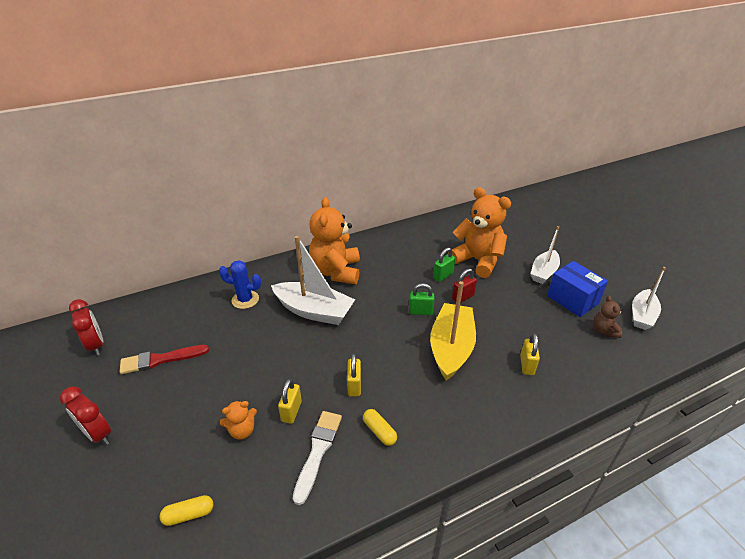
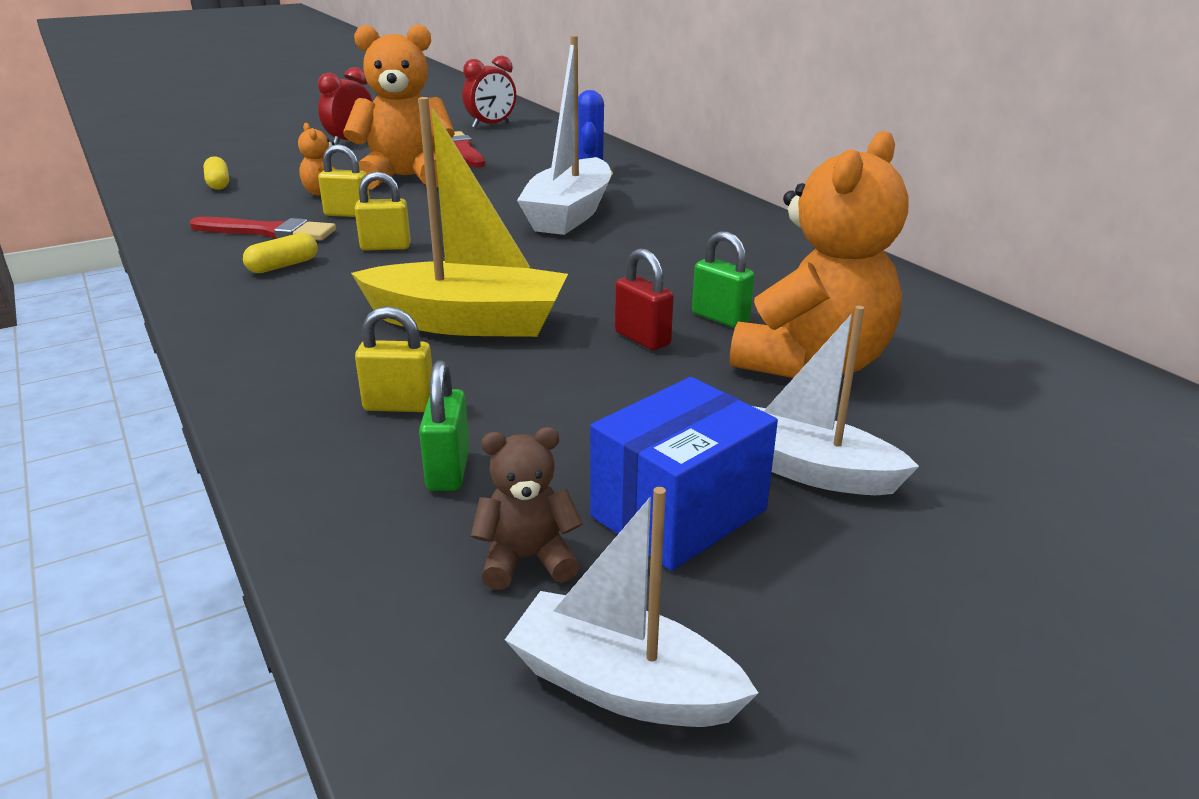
camera: 85 degrees right, 10 degrees down
(318, 451) = (269, 232): white brush -> red brush
(336, 271) = (689, 223): orange teddy bear -> orange teddy bear (405, 178)
(420, 311) = (580, 294): green padlock -> green padlock (448, 471)

